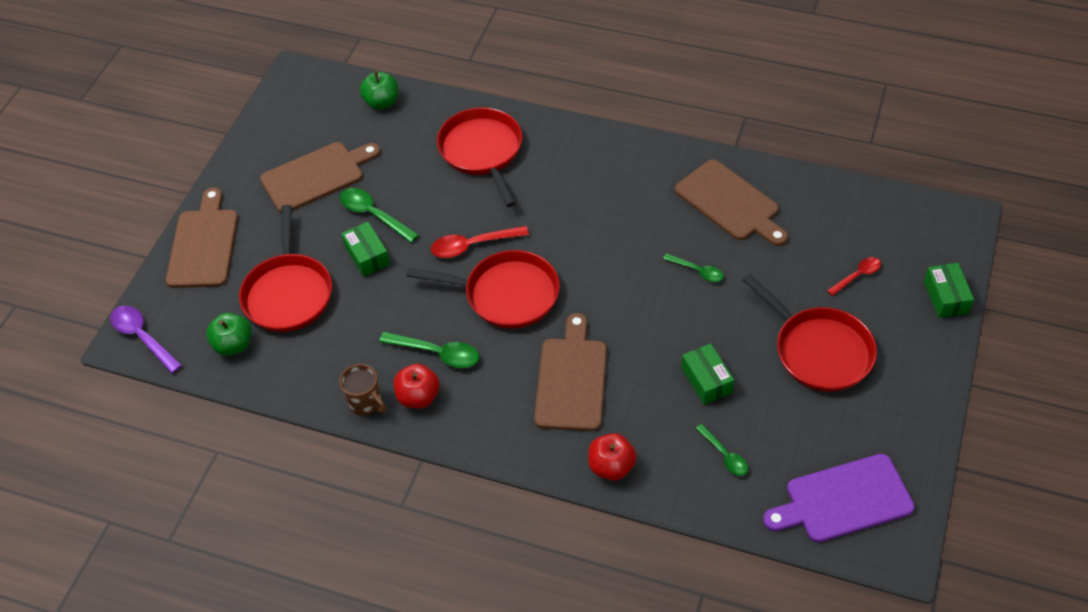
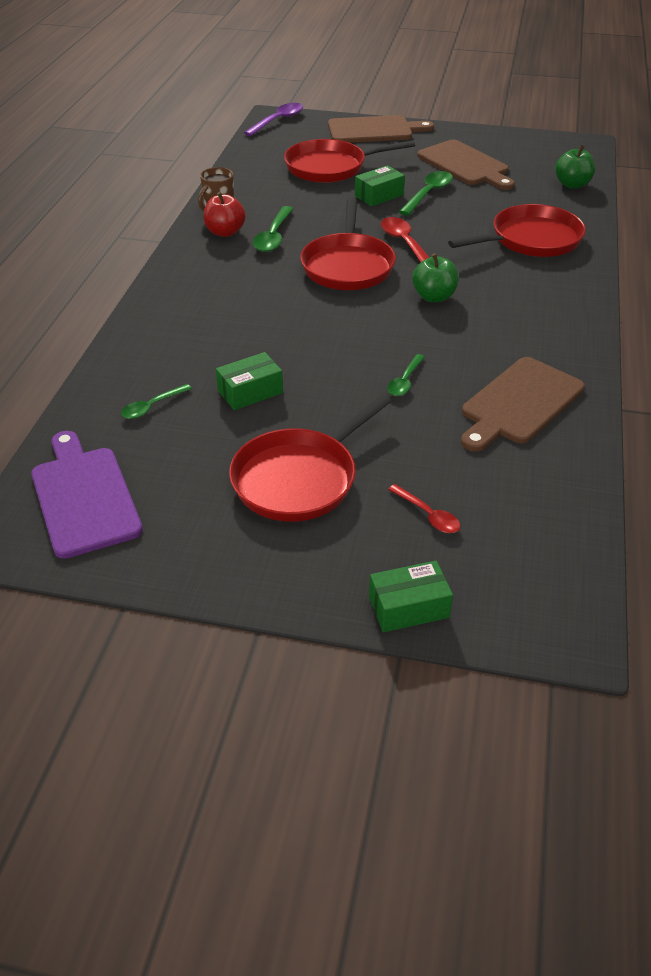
camera: 80 degrees right, 10 degrees down
(234, 345) = (274, 152): green apple -> green apple (434, 297)
(572, 379) = (248, 307): brown cutting board -> none
(611, 467) = (143, 335): red apple -> none

